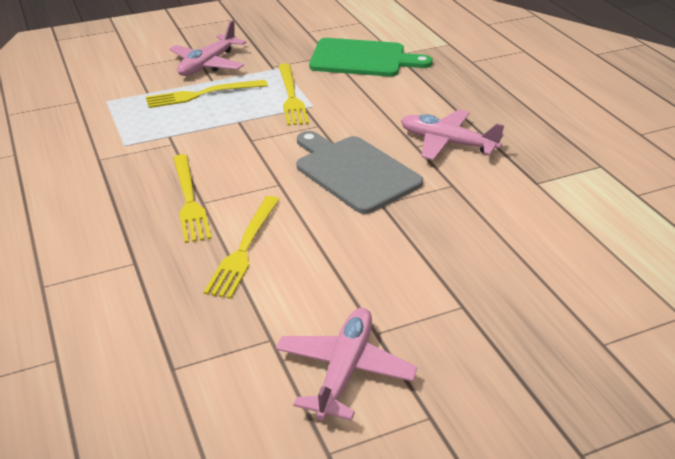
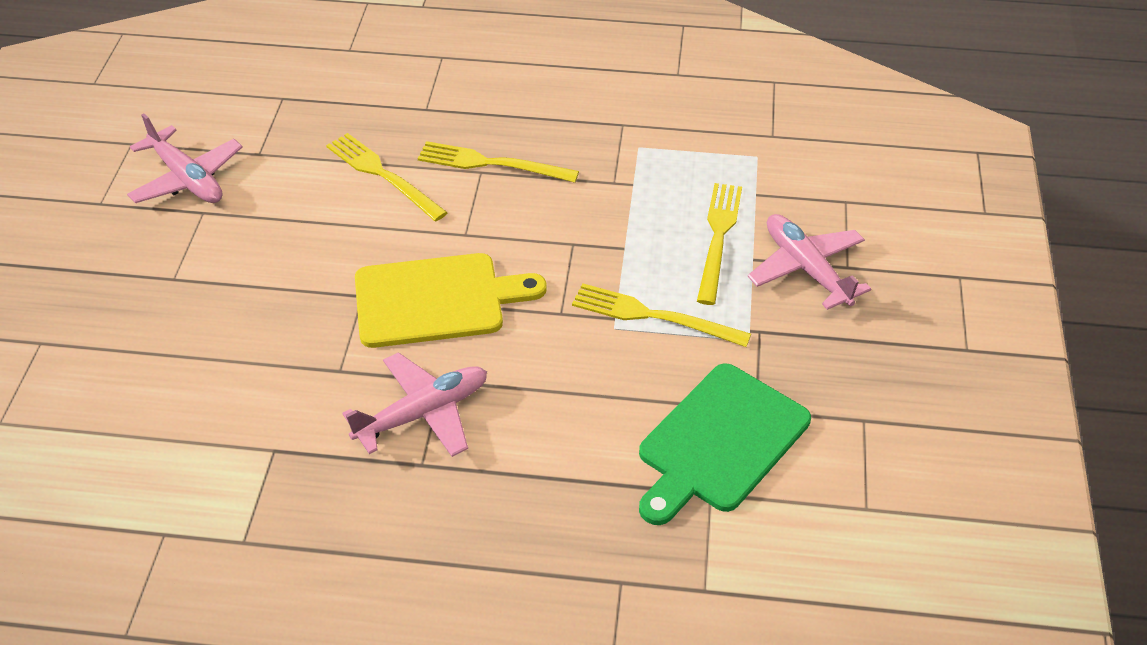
camera: 120 degrees right, 10 degrees up
(354, 172) = (436, 300): grey cutting board -> yellow cutting board

